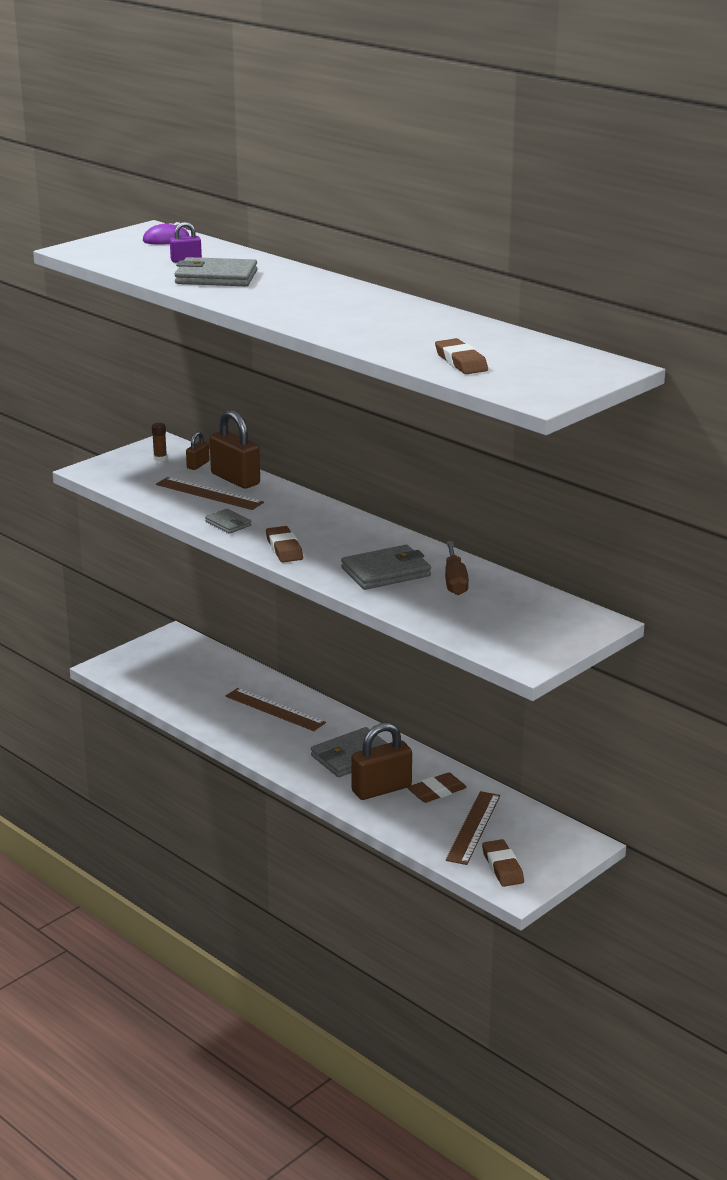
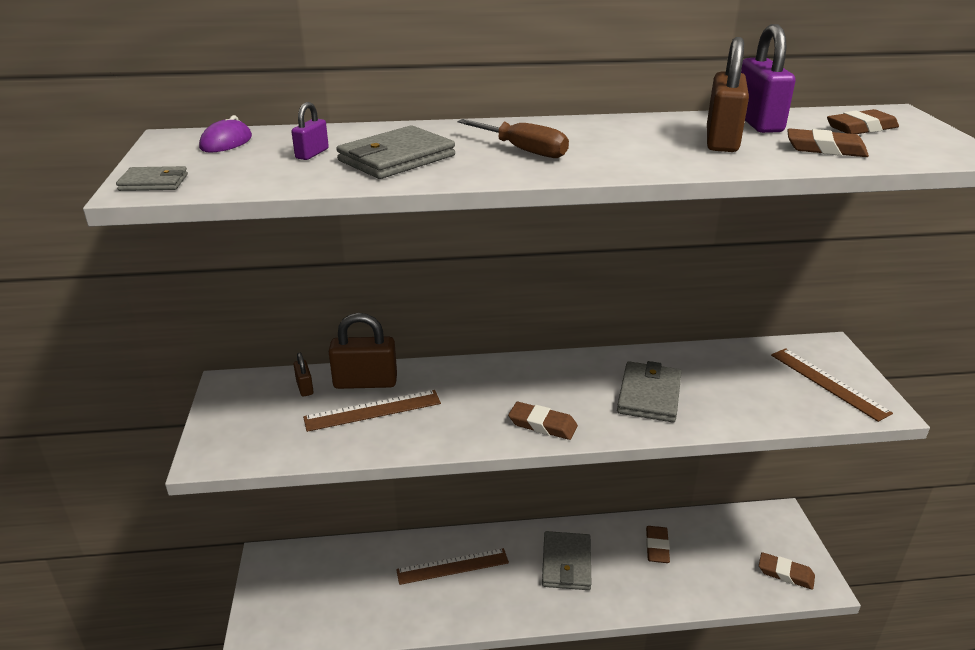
camera: 50 degrees left, 5 degrees up
(160, 458) = (255, 401): brown glue stick -> none
(228, 524) = (451, 430): grey wallet -> grey wallet (154, 182)
(381, 789) = (628, 575): brown padlock -> brown padlock (722, 140)
(455, 581) = (700, 372): brown screwdriver -> brown screwdriver (523, 150)
(474, 827) = (721, 557): brown ruler -> brown ruler (828, 383)
(490, 336) = (758, 122): none -> purple padlock
(542, 363) = (861, 128): none -> brown eraser

